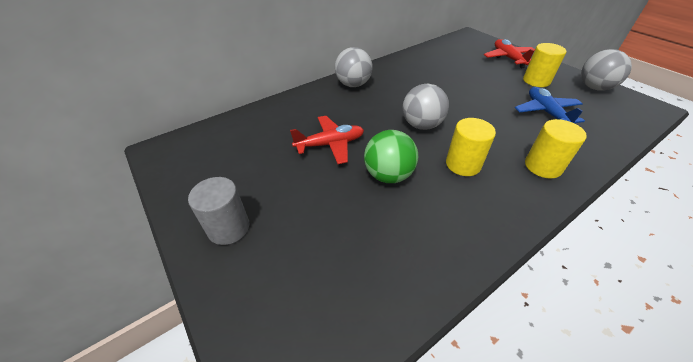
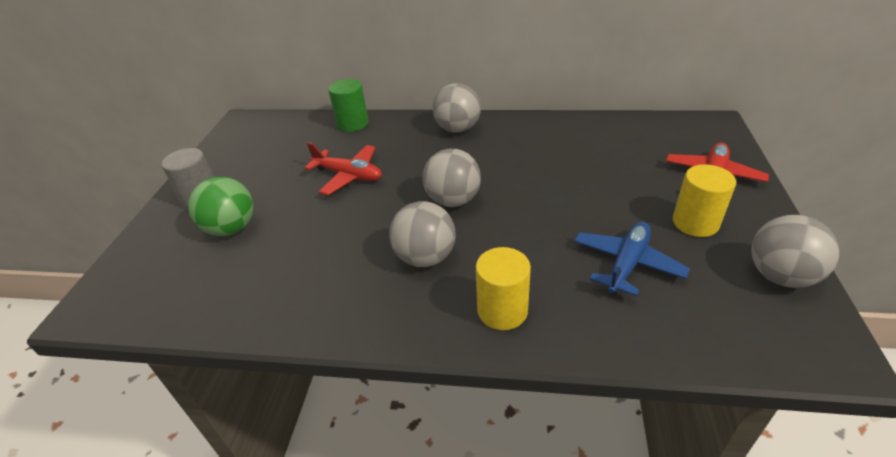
camera: 45 degrees right, 5 degrees down
(272, 110) = (352, 124): none -> green cylinder
(388, 175) = (348, 227): green ball -> green ball (231, 228)
(463, 164) = (425, 257): yellow cylinder -> grey ball

